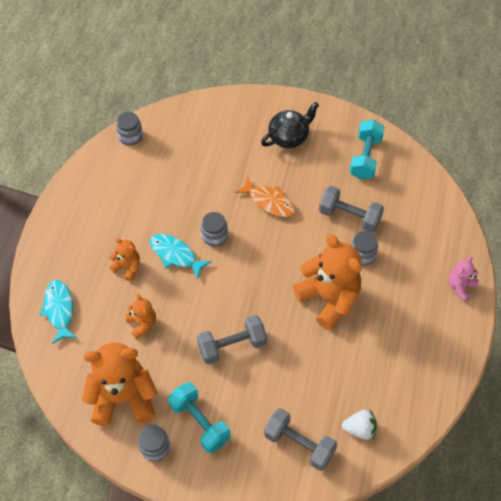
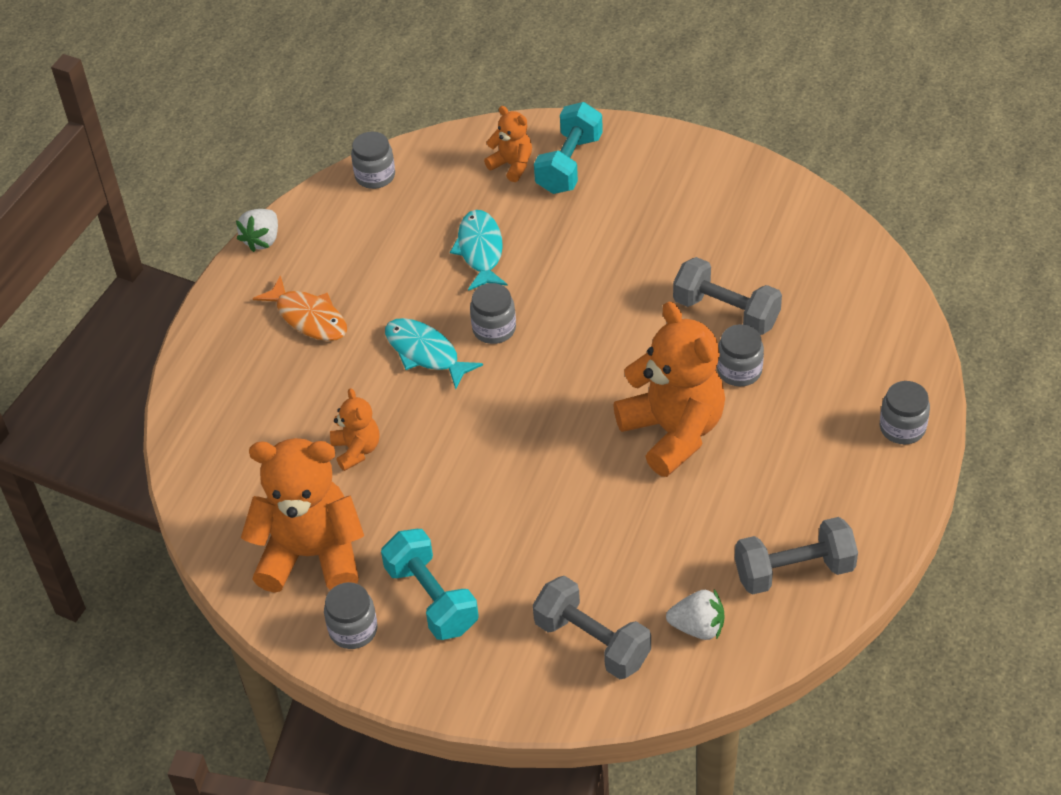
camera: 10 degrees right, 10 degrees down
(59, 310) = (225, 422): turquoise fish -> turquoise fish (480, 250)
(67, 184) = (262, 240): none -> white strawberry
(127, 267) = (344, 366): orange teddy bear -> orange teddy bear (512, 165)
(232, 345) = (500, 491): grey dumbbell -> grey dumbbell (794, 571)
(269, 202) = (593, 283): orange fish -> orange fish (308, 317)
(289, 137) = (640, 189): black teapot -> none
(365, 157) = (766, 225): turquoise dumbbell -> turquoise dumbbell (569, 164)
(460, 287) = (902, 428): pink teddy bear -> grey jar

